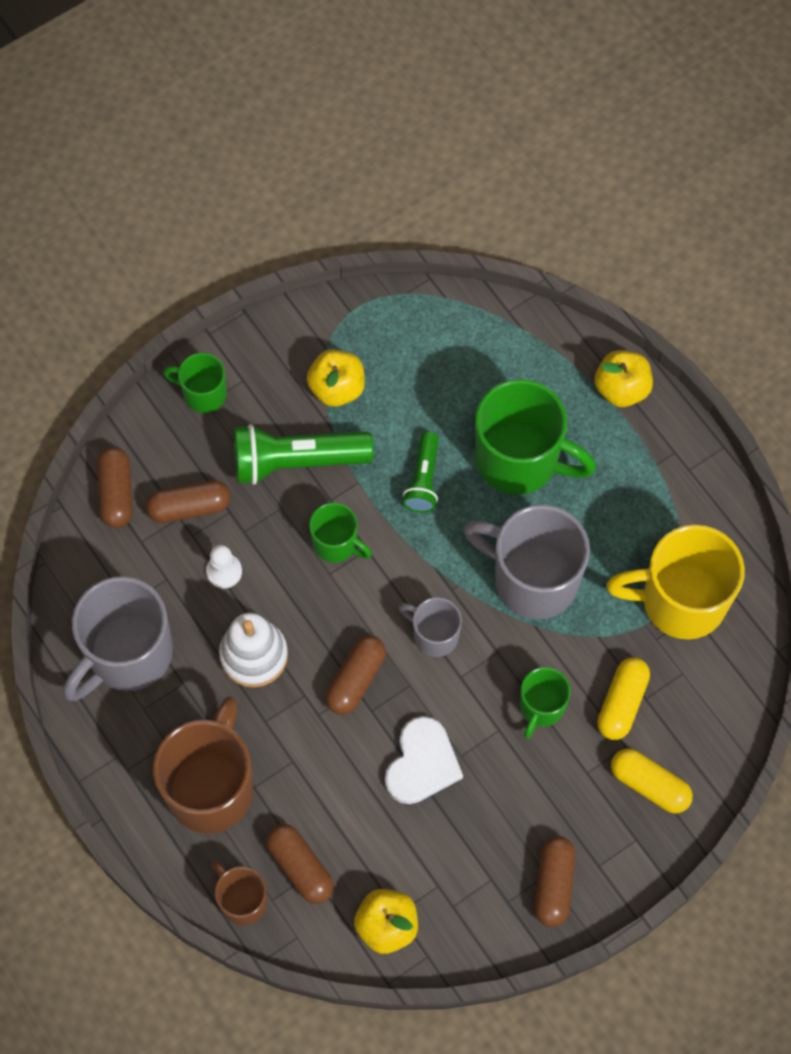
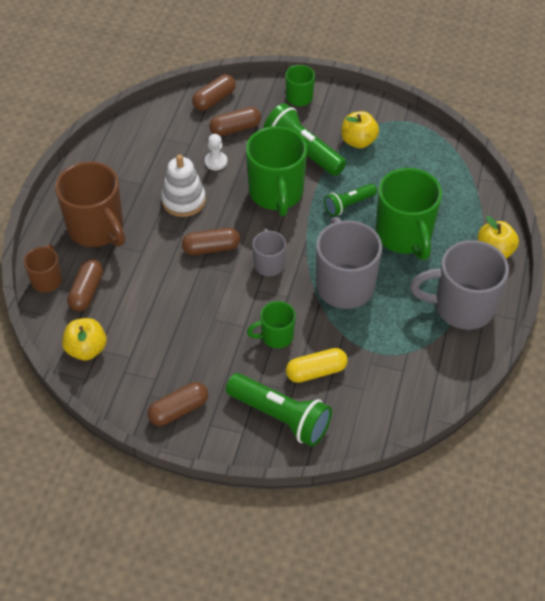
camera: 50 degrees right, 15 degrees down
(127, 655) = (136, 155): grey mug -> grey mug (461, 307)
(189, 507) = (235, 129): brown capsule -> brown capsule turned 60 degrees counterclockwise
(211, 787) = (97, 229): brown mug -> brown mug turned 75 degrees clockwise
(336, 544) = (276, 193): green mug -> green mug, size x1.89
(422, 763) = (192, 305): white heart -> none
(649, 785) = (281, 417): yellow capsule -> green flashlight
(680, 601) = (404, 359): yellow mug -> none

